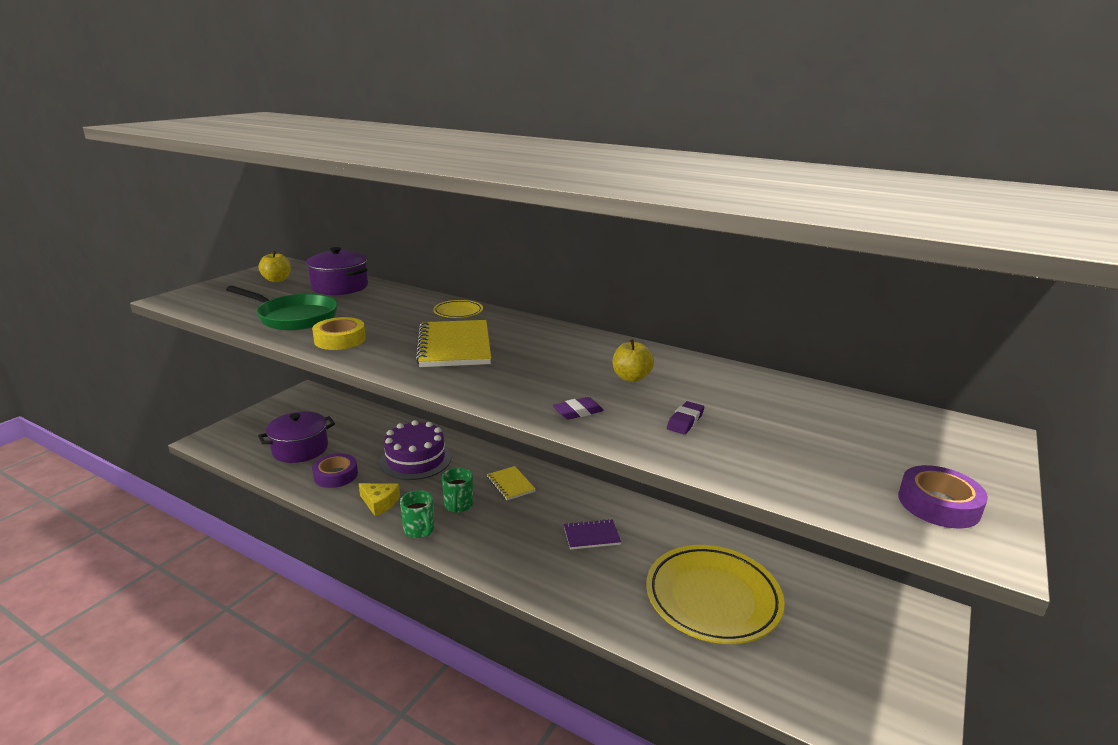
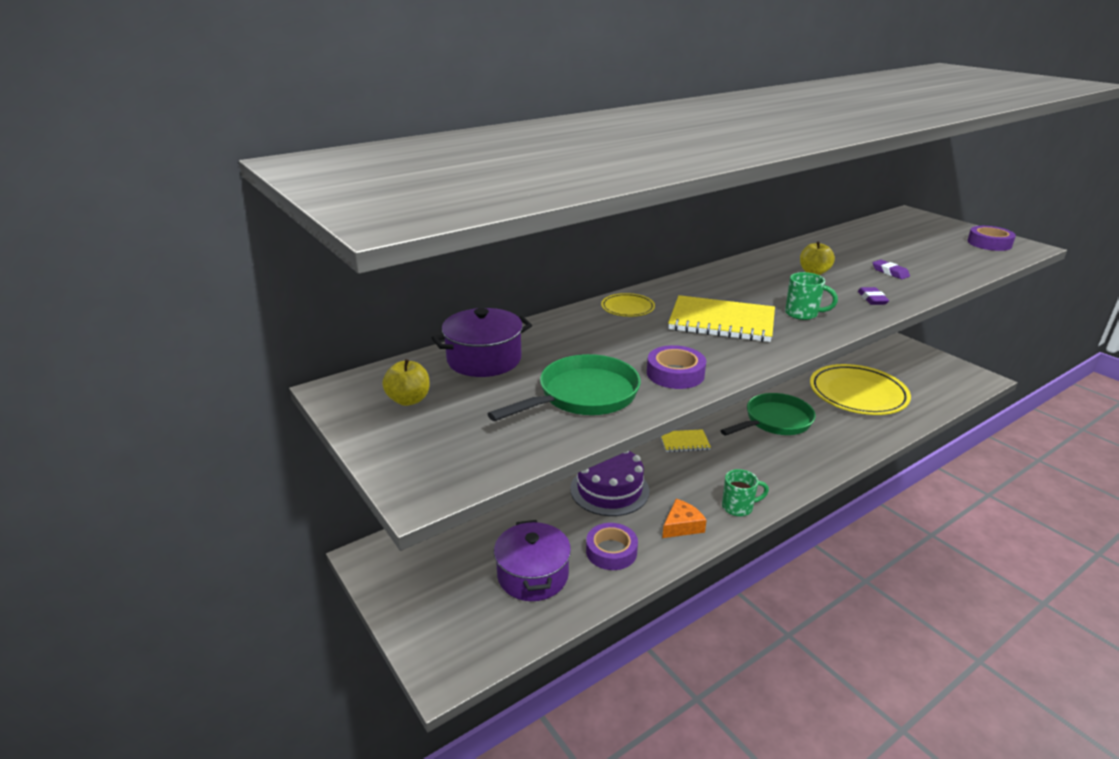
camera: 65 degrees left, 5 degrees up
(340, 340) = (675, 374): yellow tape -> purple tape
(379, 503) = (682, 526): yellow cheese -> orange cheese
(458, 506) = (707, 477): green mug -> green mug (803, 314)
(591, 536) = (775, 421): purple notebook -> green pan

